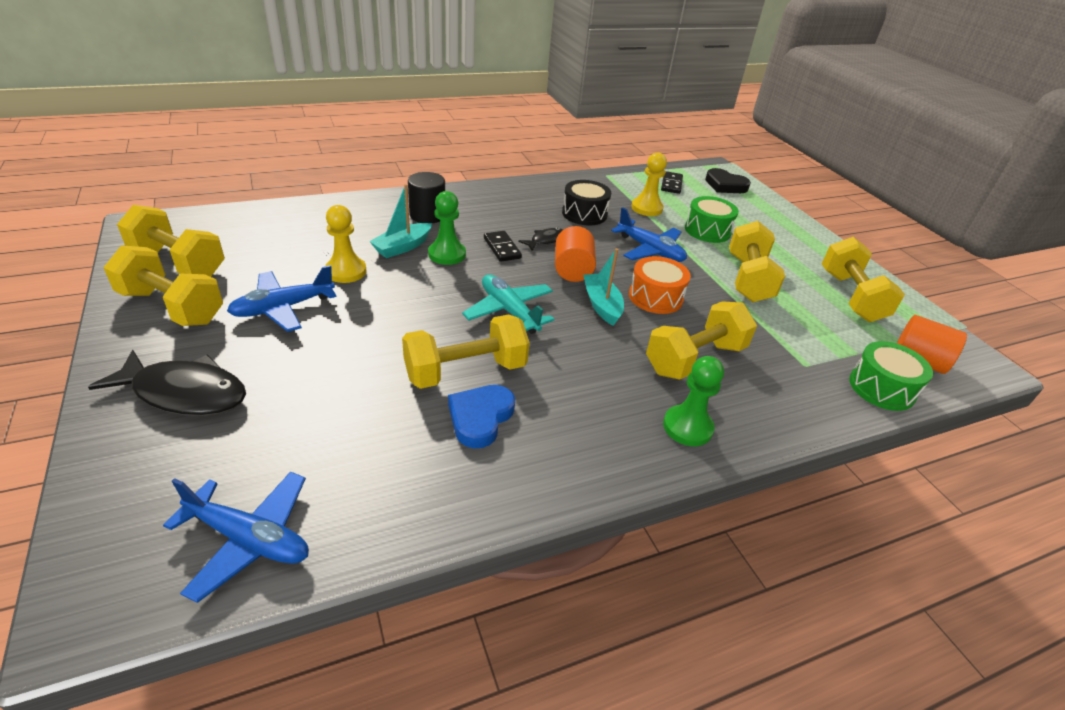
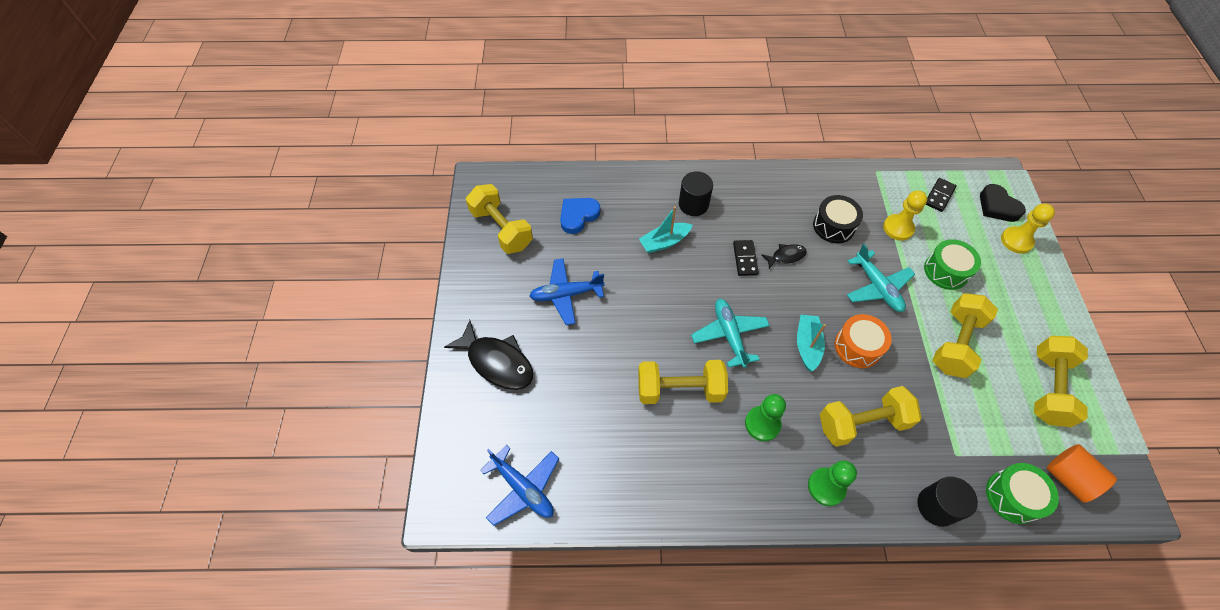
camera: 25 degrees right, 20 degrees up
(172, 307) = (494, 277): yellow dumbbell -> none
(346, 271) = (616, 263): yellow pawn -> yellow pawn (1016, 241)
(447, 254) = (697, 258): green pawn -> green pawn (762, 424)
(480, 418) = (678, 435): blue heart -> blue heart (578, 216)
(572, 270) = (797, 298): orange cylinder -> none
(650, 250) = (877, 287): blue plane -> turquoise plane
(815, 415) = (936, 506): none -> black cylinder

